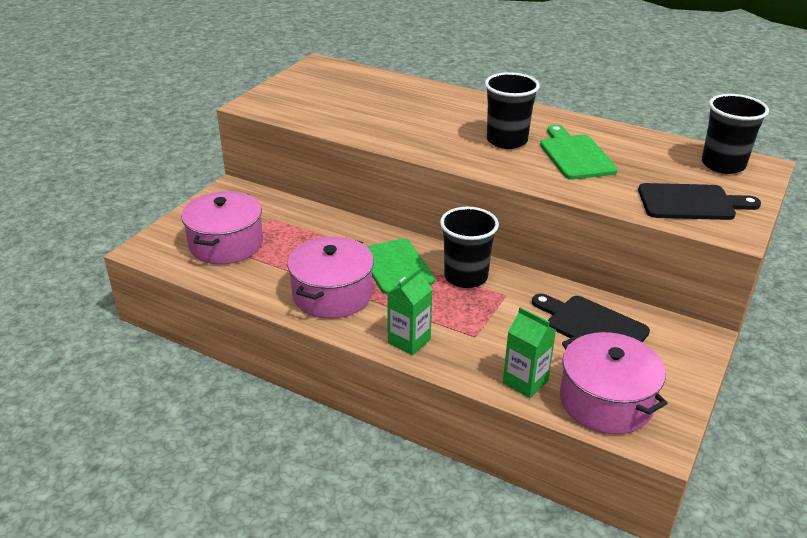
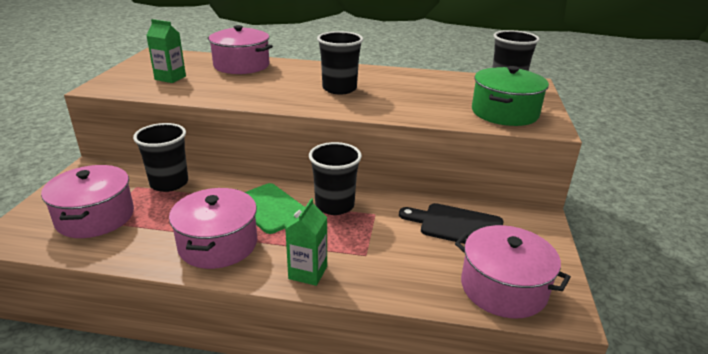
camera: 20 degrees left, 5 degrees down
(303, 220) = (169, 183): none -> black cup
(408, 92) = (241, 65): none -> pink pot
(525, 382) = (428, 287): green carton -> green carton (170, 78)
(575, 155) = (398, 92): green cutting board -> none
(691, 203) = (504, 113): black cutting board -> green pot

